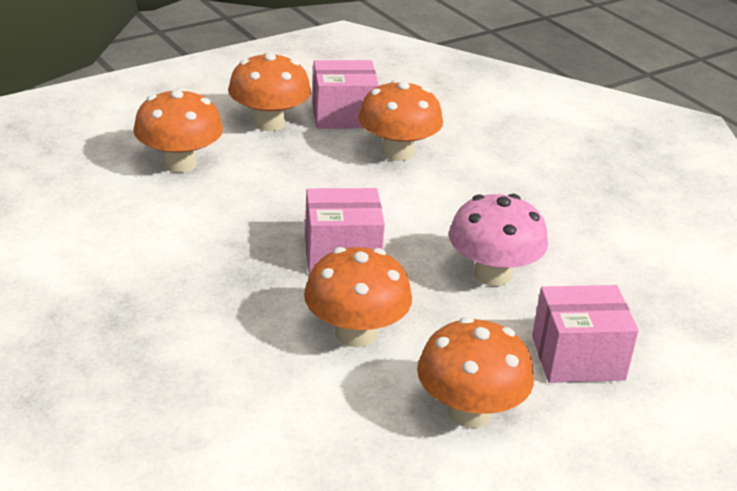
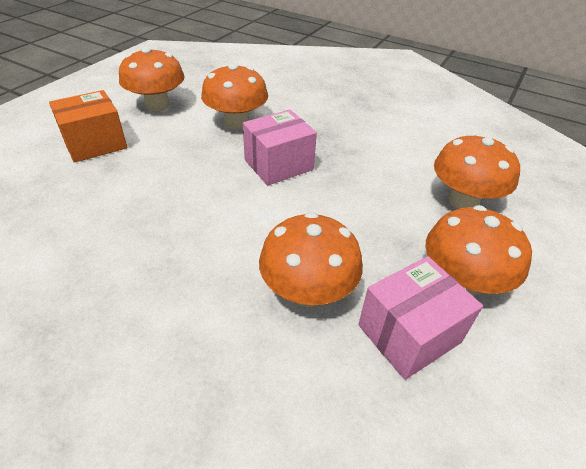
camera: 155 degrees right, 10 degrees up
(492, 274) = (163, 182): pink mushroom -> none
(577, 358) = (95, 144): pink box -> orange box

